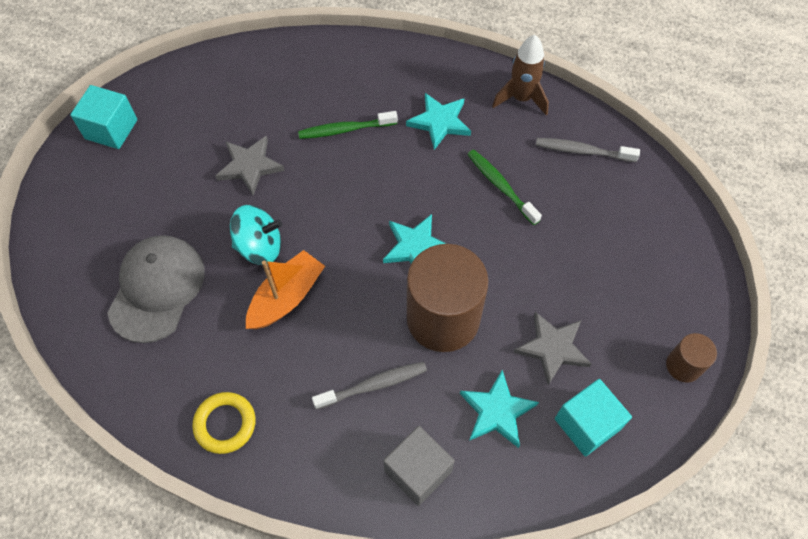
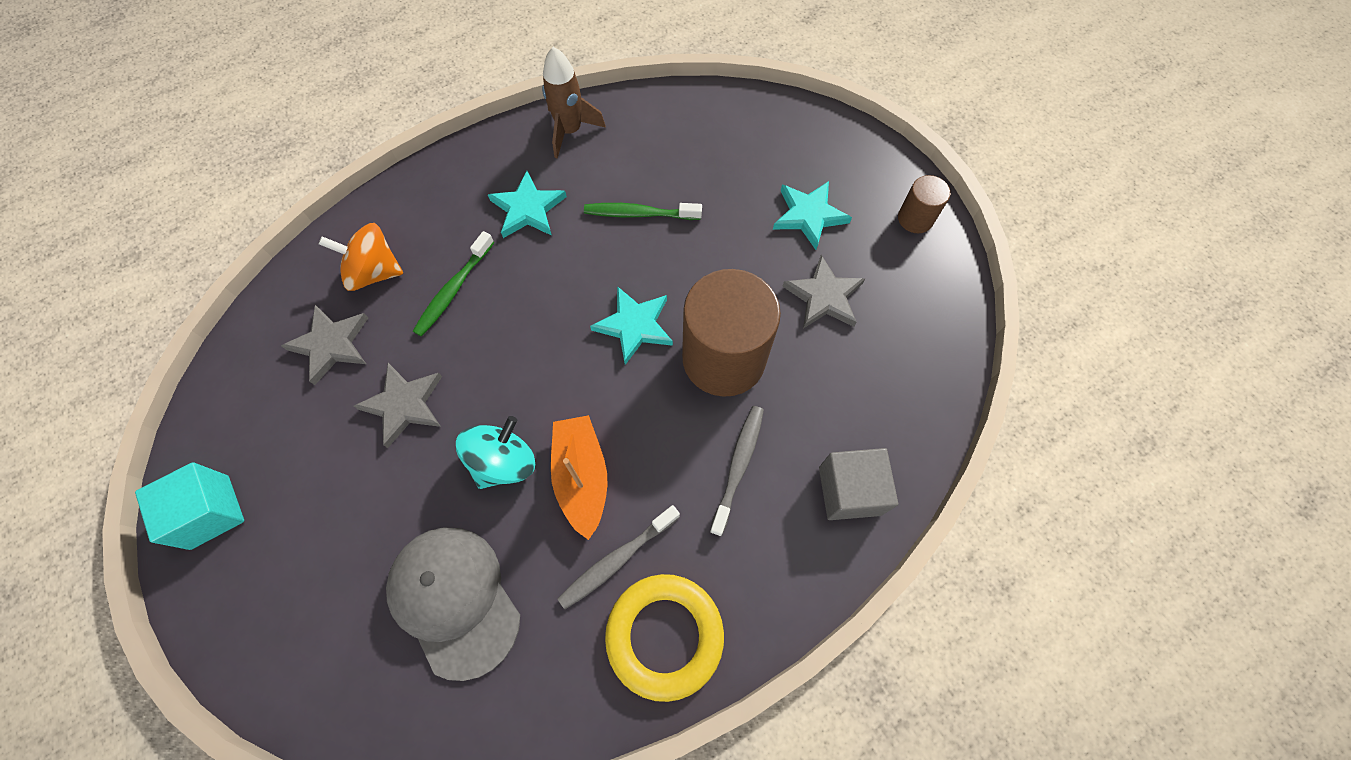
camera: 50 degrees left, 5 degrees up
(225, 424) = (664, 636): yellow ring -> yellow ring, size x1.50
(253, 100) = (331, 345): none -> grey star
(318, 81) = (374, 272): none -> orange spinning top
(497, 411) = (845, 383): turquoise star -> turquoise star (809, 215)
(582, 151) = (666, 130): grey toothbrush -> grey toothbrush (617, 560)
(587, 424) = (910, 325): turquoise cube -> none

